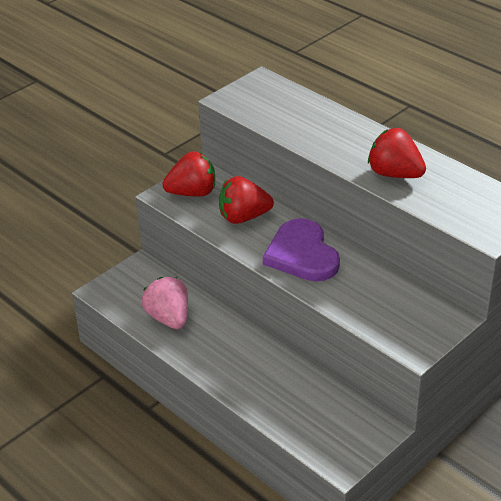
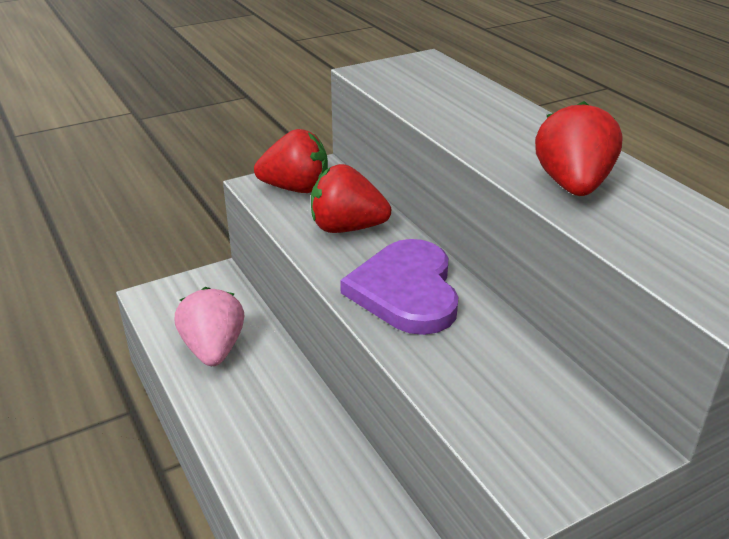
camera: 15 degrees right, 5 degrees down
(394, 174) = (572, 185): red strawberry -> red strawberry turned 45 degrees clockwise

